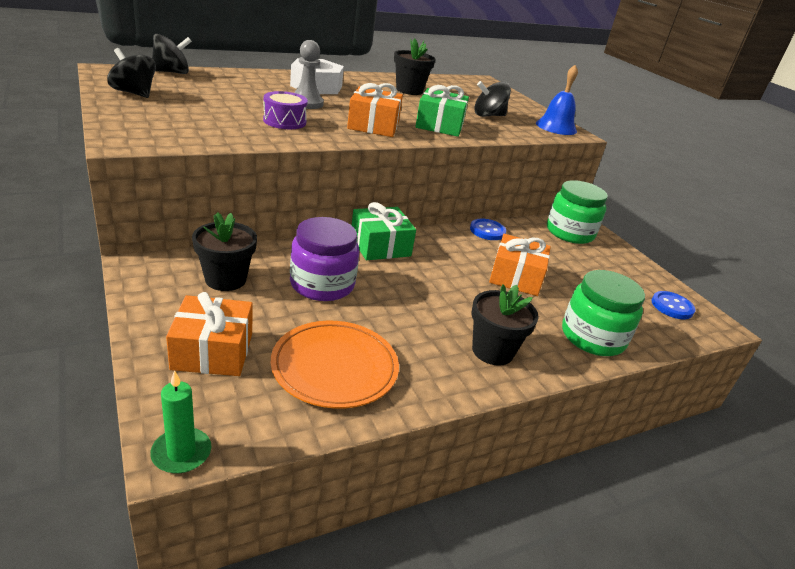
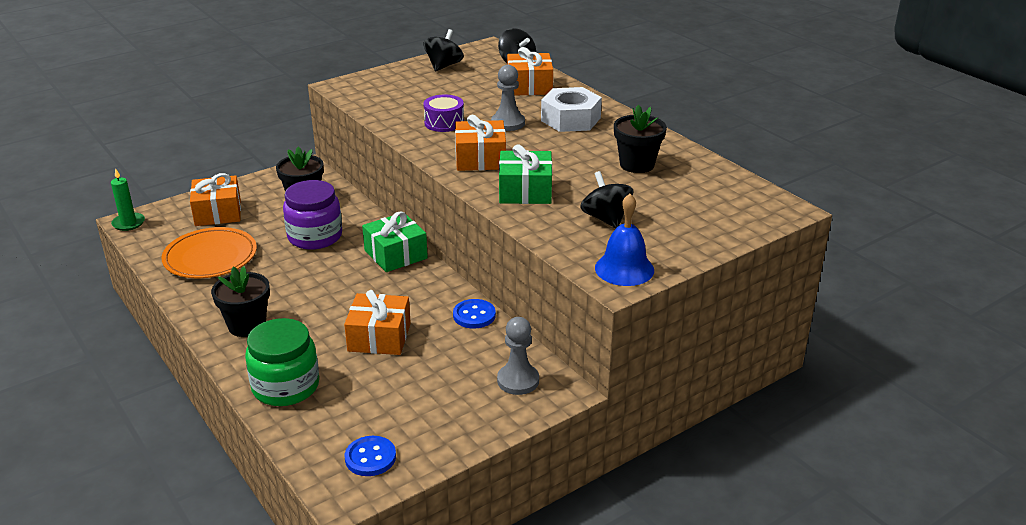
camera: 85 degrees right, 0 degrees up
(232, 81) = (529, 86): none -> orange gift
(570, 232) = (518, 381): green jar -> grey pawn

